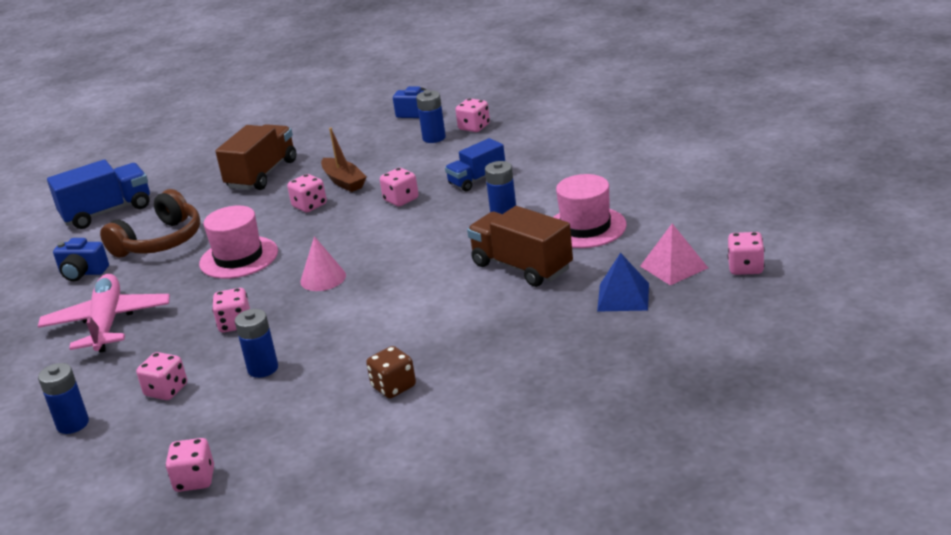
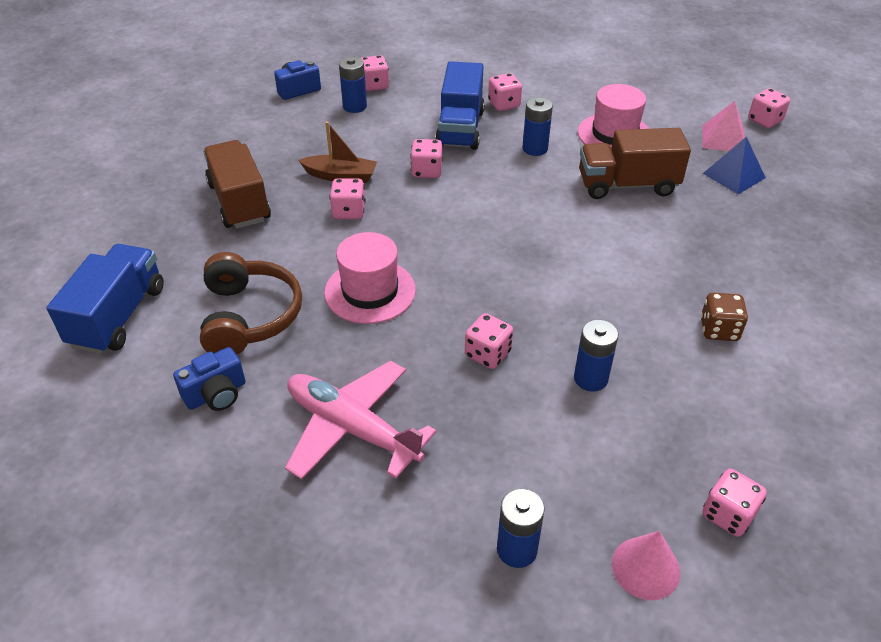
camera: 50 degrees left, 15 degrees up
(166, 390) = (544, 454): pink dice -> pink dice (504, 104)
(323, 278) = (488, 271): pink cone -> pink cone (645, 568)
(477, 179) = (460, 128): blue truck -> blue truck, size x1.55

